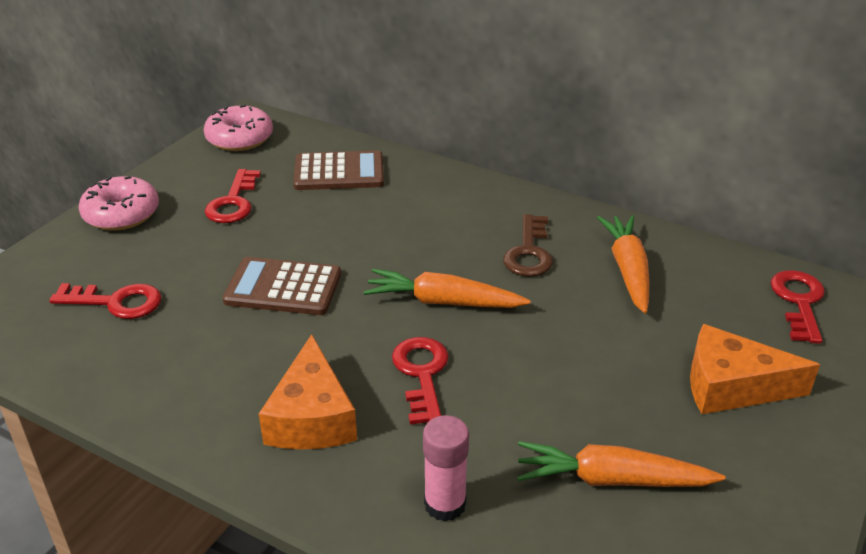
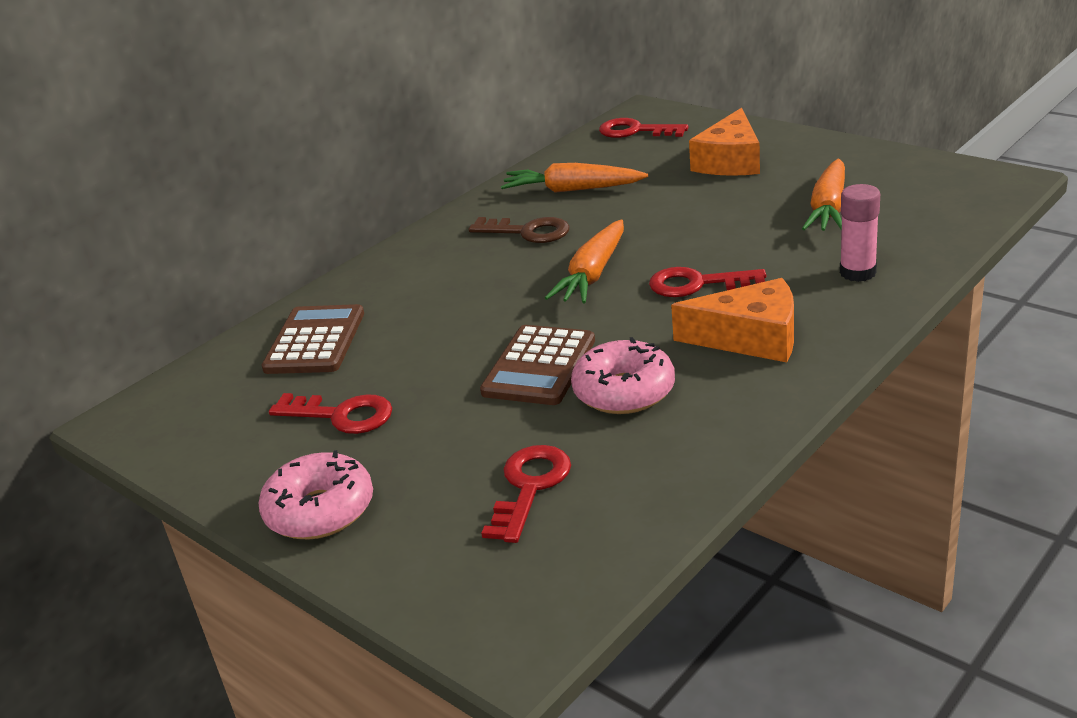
camera: 75 degrees left, 5 degrees down
(240, 138) = (175, 423): pink donut -> pink donut (624, 391)

